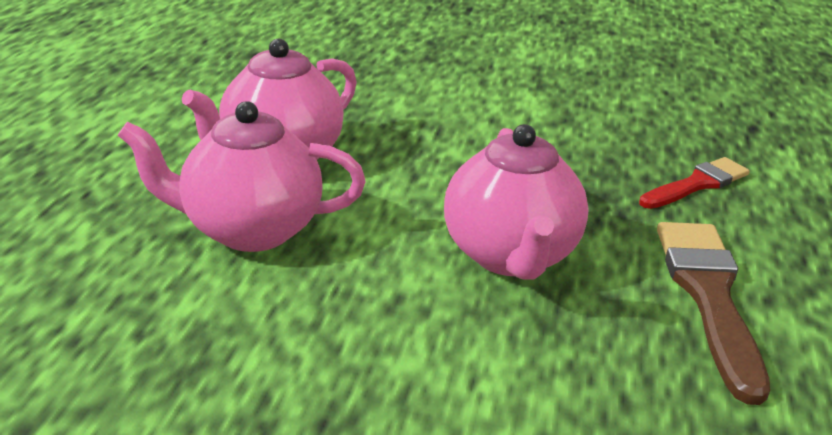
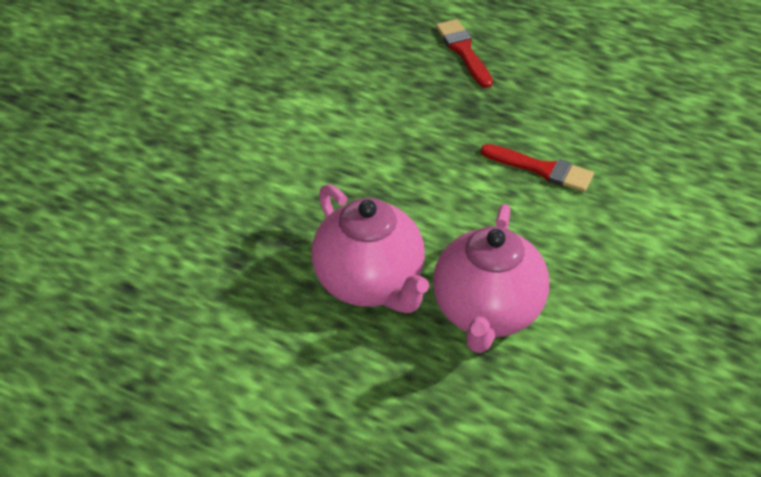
camera: 75 degrees left, 15 degrees up
(511, 256) = (542, 169): pink teapot -> red brush
(709, 296) = (597, 90): brown brush -> none

